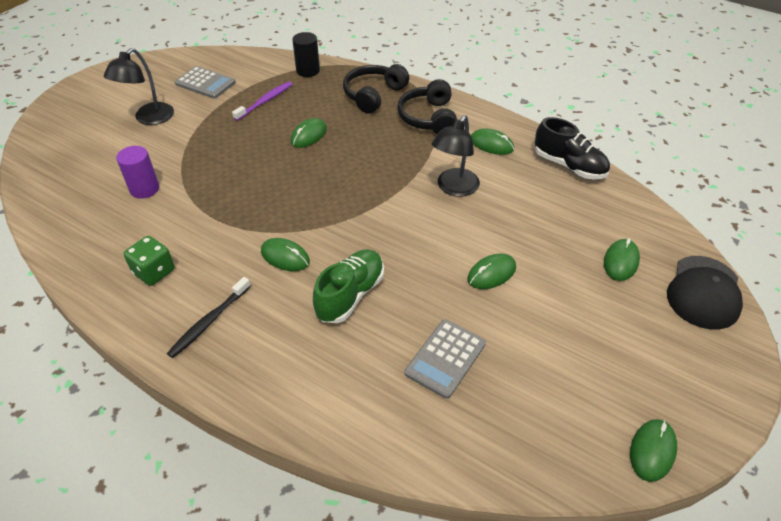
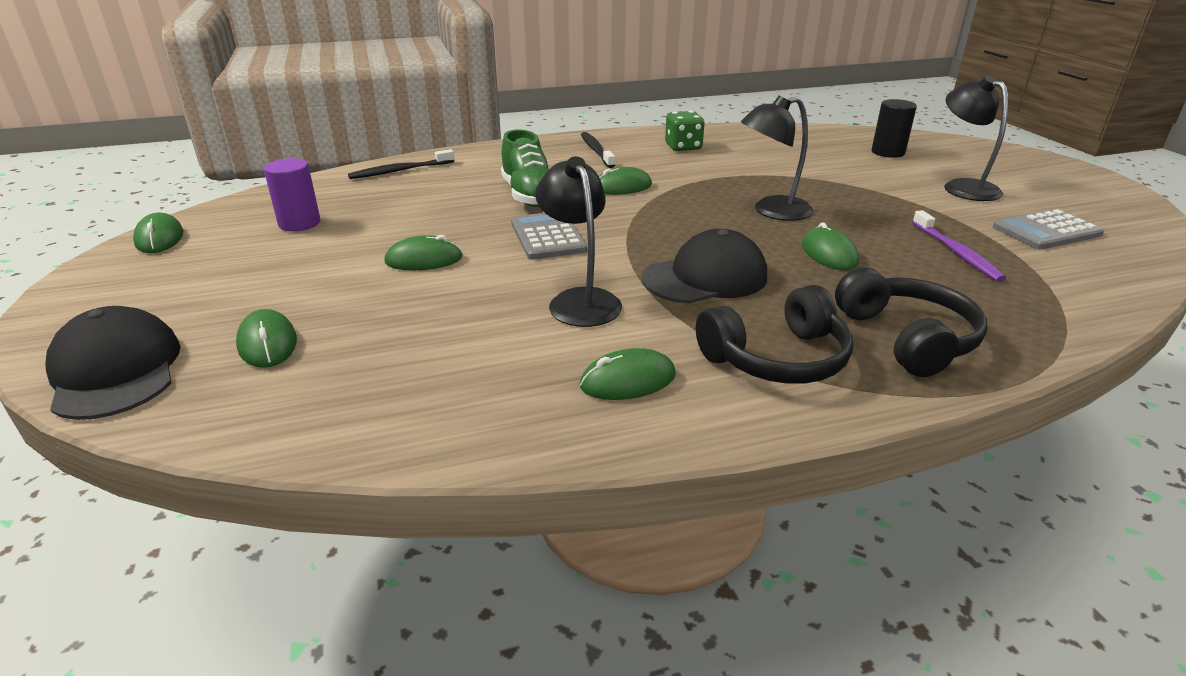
camera: 130 degrees right, 15 degrees down
(144, 189) = (812, 163): purple cylinder -> purple cylinder (299, 223)
(265, 173) = (772, 211): none -> black lamp
(308, 71) = (1049, 311): black cylinder -> black cylinder (888, 152)
(382, 162) = (705, 277): none -> black cap
(385, 425) = (400, 171): none -> black toothbrush
(429, 118) = (776, 358): black headphones -> black headphones turned 120 degrees clockwise
(445, 358) = (397, 205): grey calculator -> grey calculator (547, 236)
(491, 273) = (424, 260): green mouse -> green mouse turned 75 degrees clockwise
(569, 166) = (463, 426): black shoe -> none

